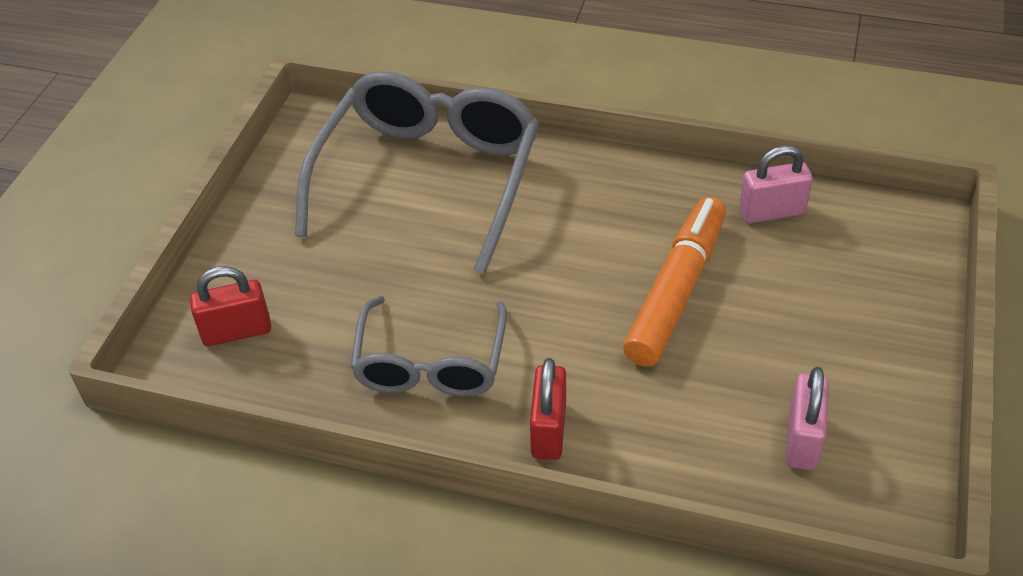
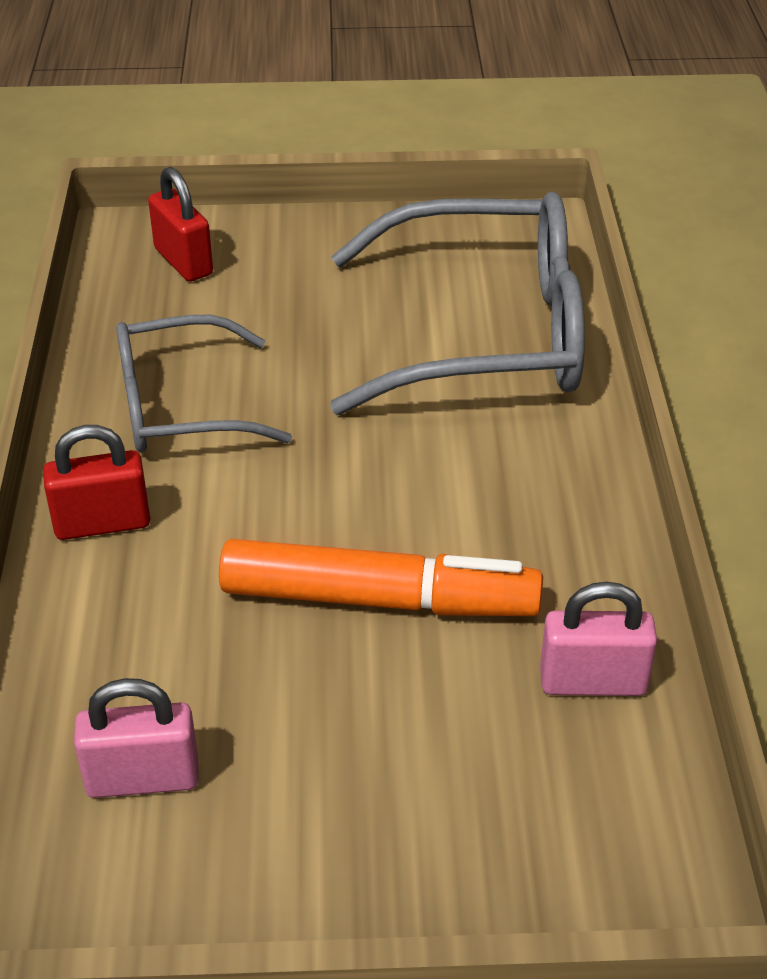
camera: 70 degrees right, 5 degrees down
(771, 212) = (592, 682): pink padlock -> pink padlock turned 60 degrees counterclockwise

